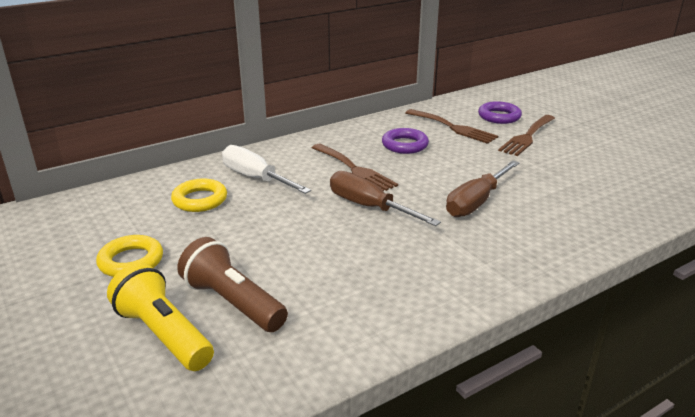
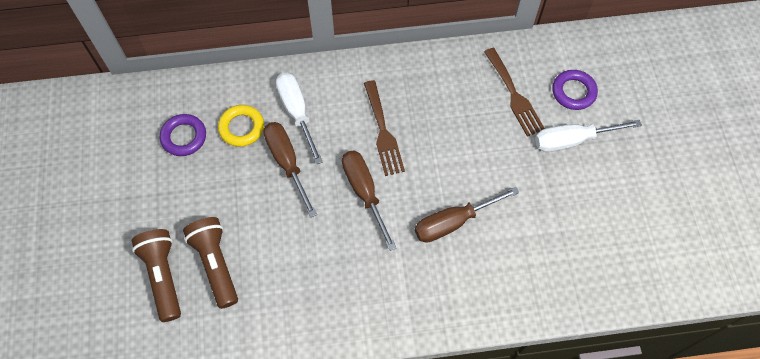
camera: 25 degrees right, 35 degrees up
(131, 261) = (168, 188): yellow ring -> none
(164, 334) = (163, 276): yellow flashlight -> brown flashlight
(269, 209) = (287, 163): none -> brown screwdriver
(405, 145) = (449, 109): purple ring -> purple ring (184, 137)
(527, 137) = (573, 140): brown fork -> white screwdriver

